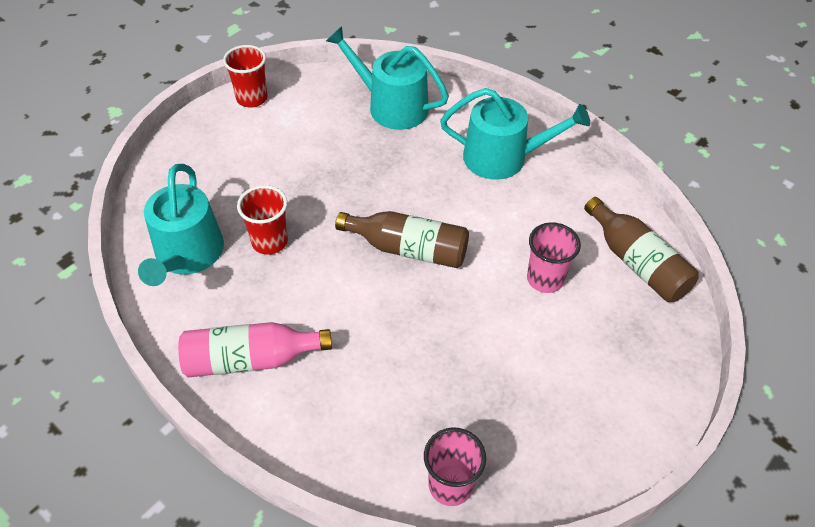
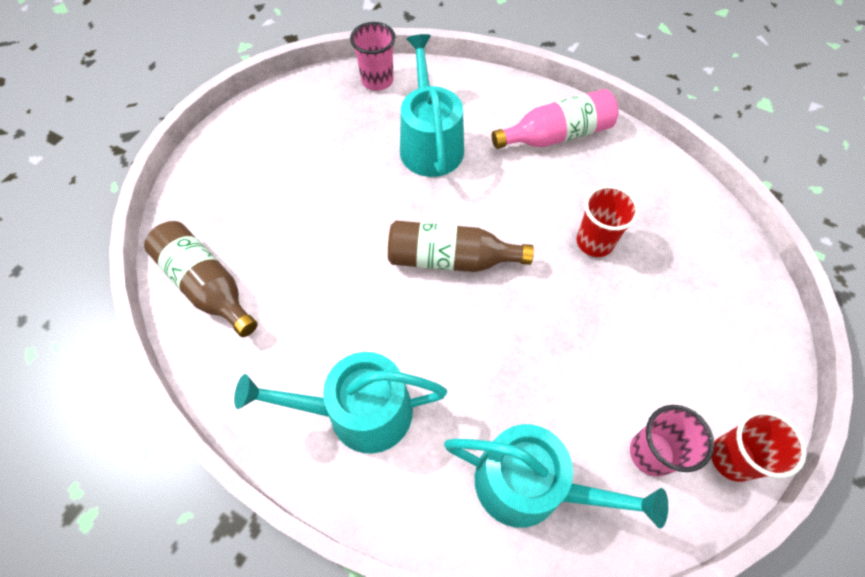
camera: 170 degrees right, 10 degrees up
(187, 255) = (666, 214): turquoise watering can -> turquoise watering can (430, 143)
(545, 279) = (306, 249): pink cup -> pink cup (651, 453)

